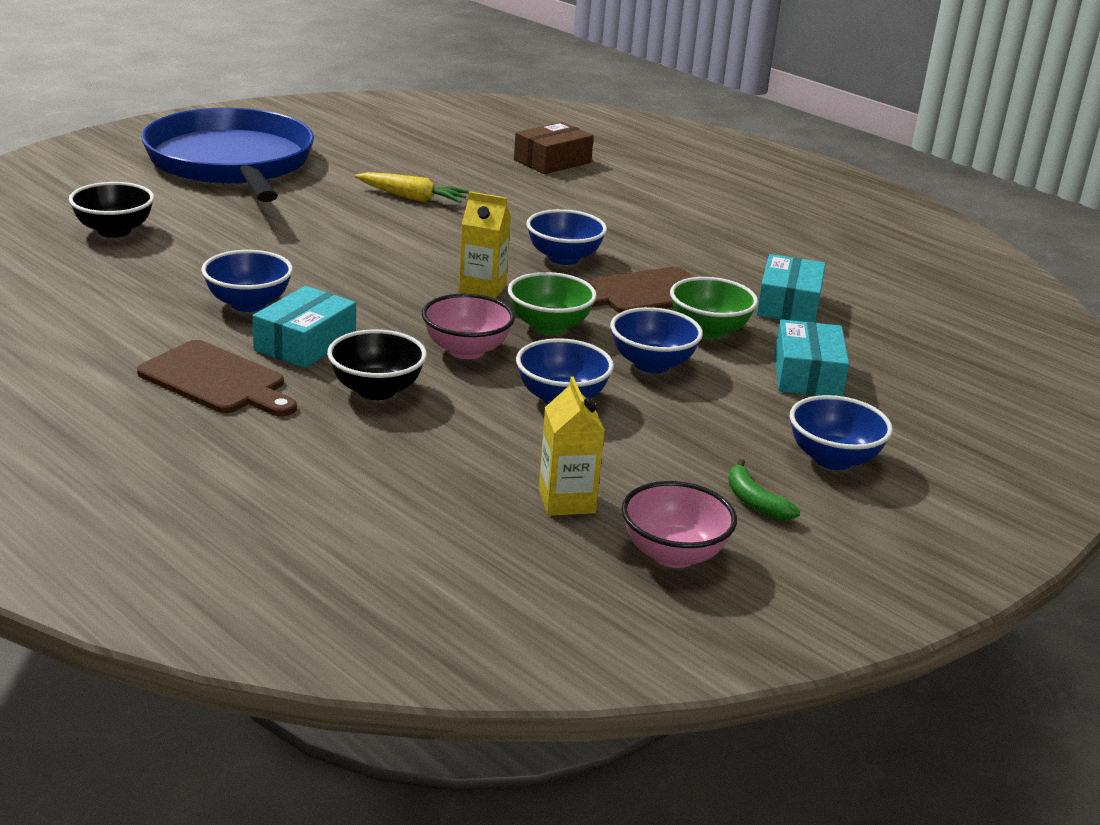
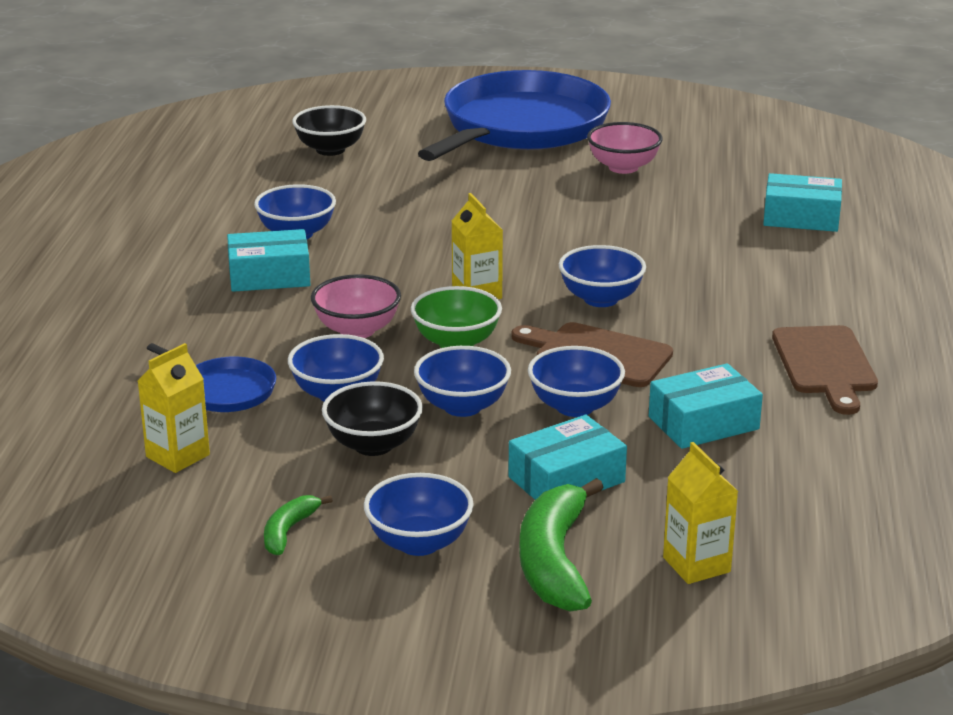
camera: 55 degrees right, 0 degrees up
(216, 380) = (167, 274): brown cutting board -> brown cutting board (825, 365)
(376, 390) = (238, 327): black bowl -> black bowl (373, 445)
(412, 198) = (596, 203): yellow carrot -> none
(481, 439) = (224, 390): none -> blue pan
(552, 161) = (801, 217): brown box -> turquoise box
(673, 554) = (156, 525): pink bowl -> pink bowl (623, 167)
(709, 330) = (575, 407): green bowl -> blue bowl
(913, 424) = (554, 561): none -> green banana
(967, 383) = (696, 565): none -> yellow carton

